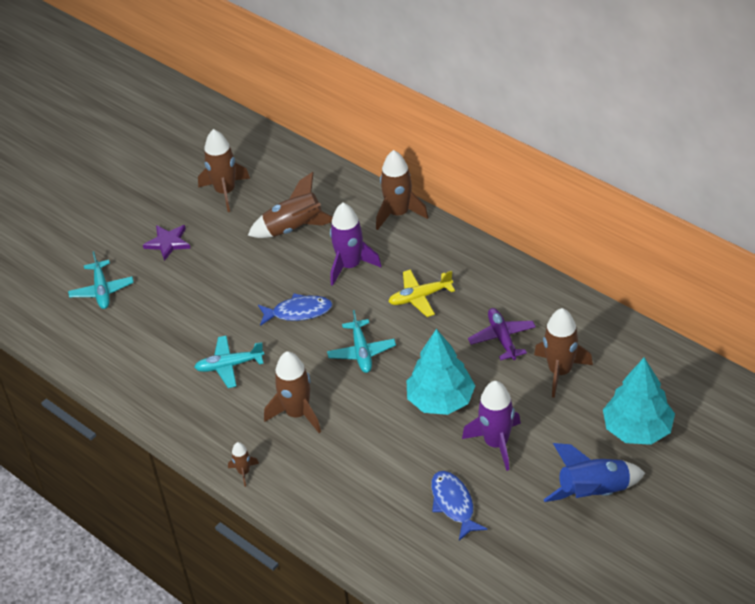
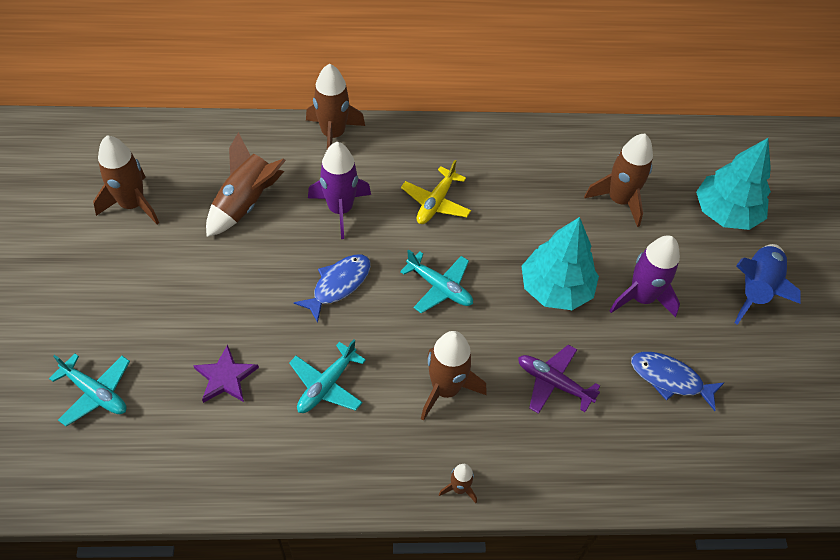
camera: 50 degrees left, 10 degrees up
(168, 243) = (122, 294): purple star -> purple star (225, 377)
(502, 338) = (543, 199): purple plane -> purple plane (553, 383)

